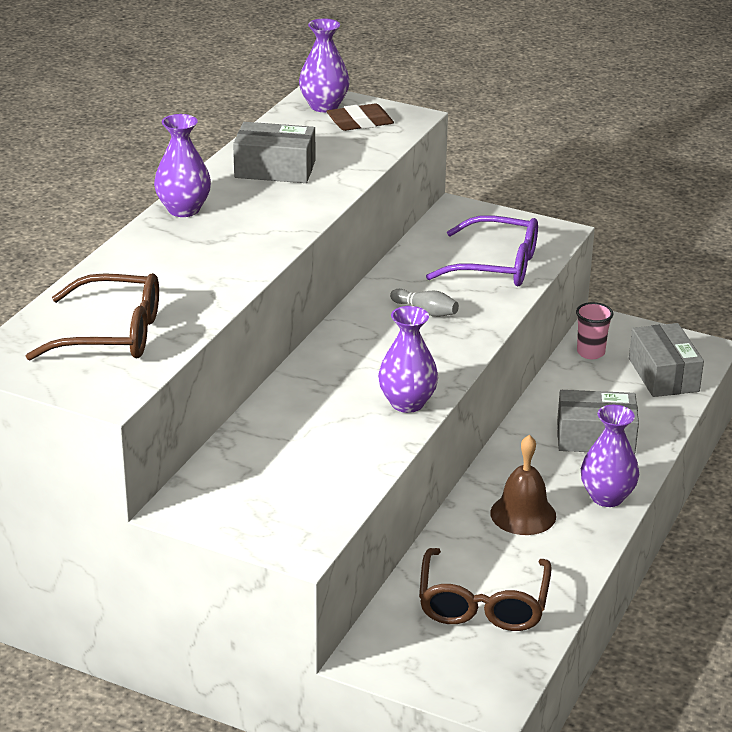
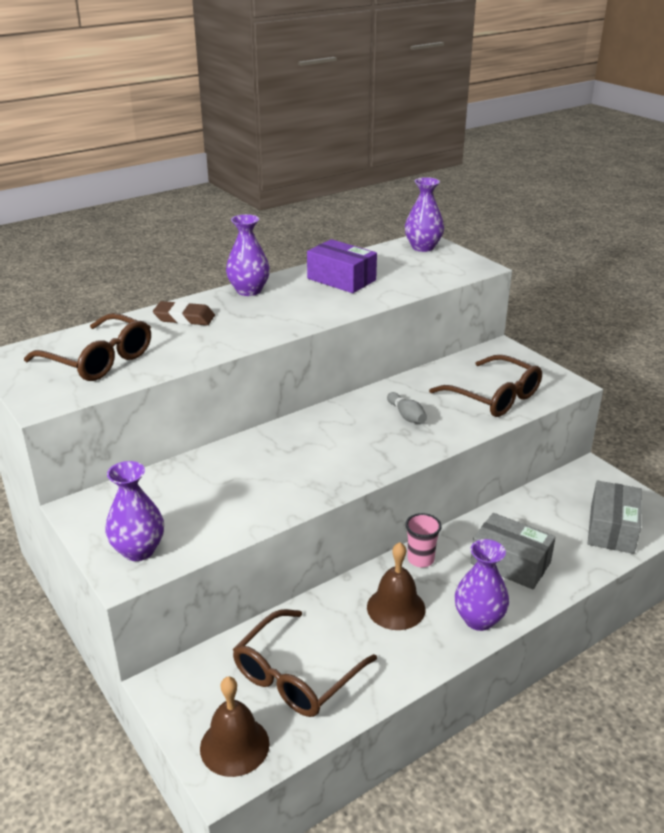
camera: 30 degrees right, 0 degrees up
(275, 169) = (341, 279): grey box -> purple box
(360, 122) = (437, 263): brown eraser -> brown eraser (184, 318)
(407, 403) = (323, 482): purple vase -> purple vase (138, 550)
(480, 677) = (234, 745): none -> brown bell
(496, 265) = (494, 397): purple glasses -> brown glasses
(590, 353) = (562, 491): pink cup -> pink cup (420, 559)

